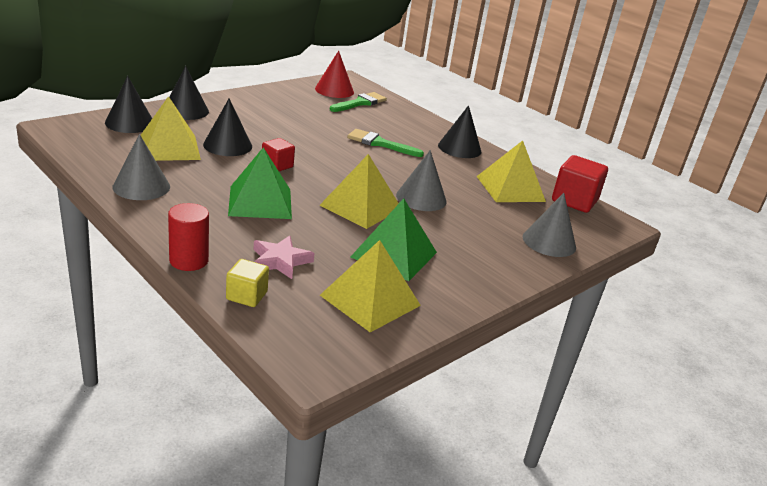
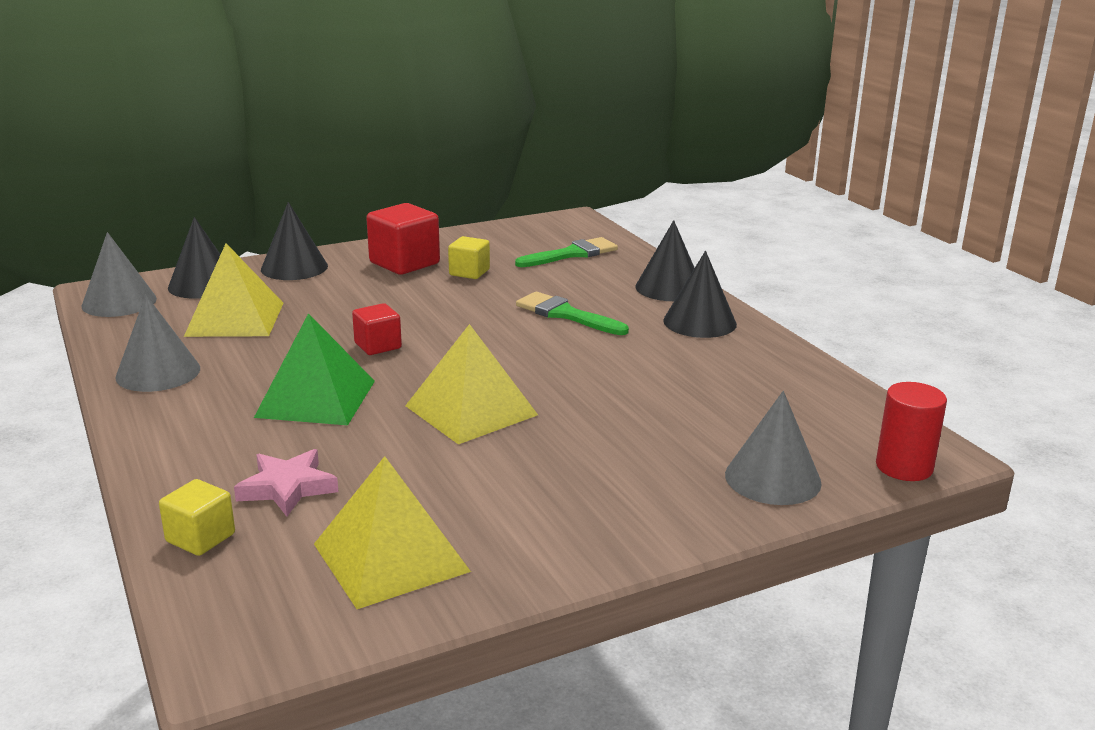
camera: 20 degrees right, 5 degrees down
(189, 260) = (151, 480): red cylinder -> red cylinder (904, 467)
(227, 145) = (322, 316): black cone -> black cone (669, 288)
(304, 115) = (469, 272): none -> yellow cube
(334, 90) = (541, 236): red cone -> none
(394, 254) = (478, 486): green pyramid -> none
(421, 198) = (582, 399): grey cone -> grey cone (119, 302)
(510, 188) = (753, 388): yellow pyramid -> none
(574, 201) = (864, 411): red cube -> red cube (404, 263)

